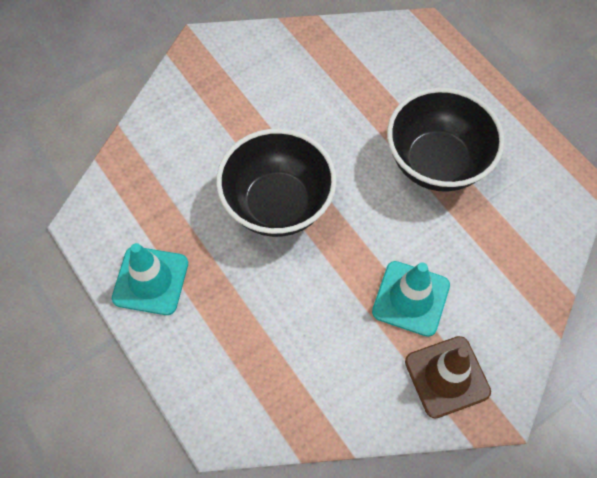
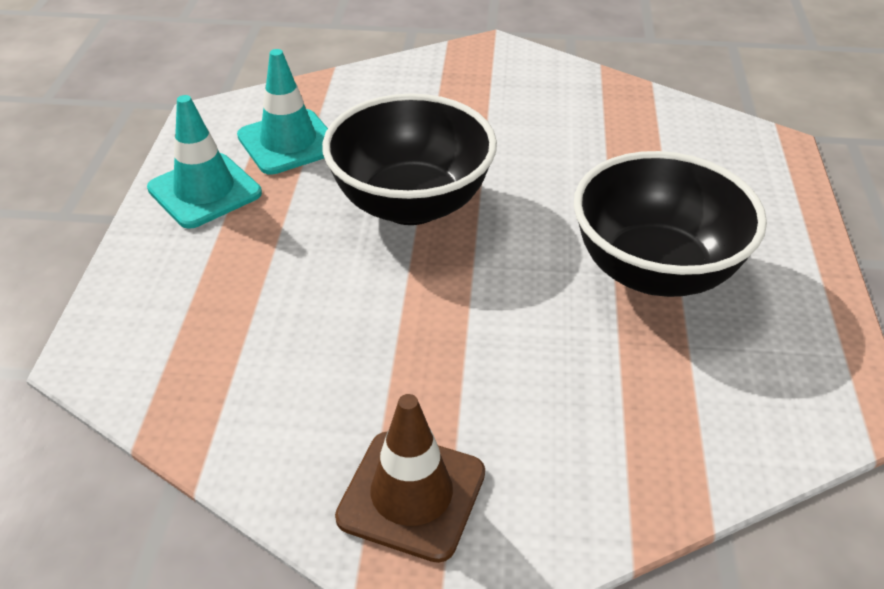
camera: 40 degrees right, 20 degrees down
(411, 298) = (463, 380): turquoise traffic cone -> turquoise traffic cone (288, 142)

